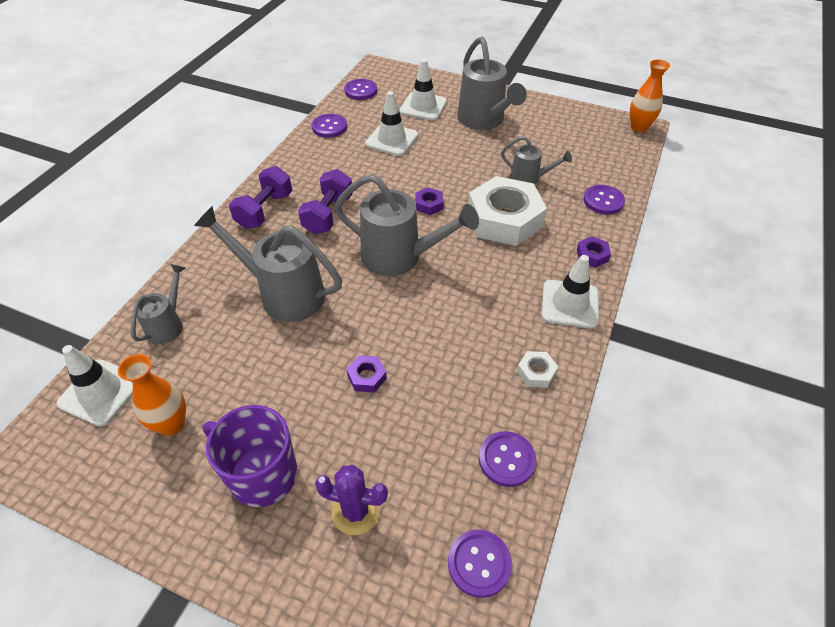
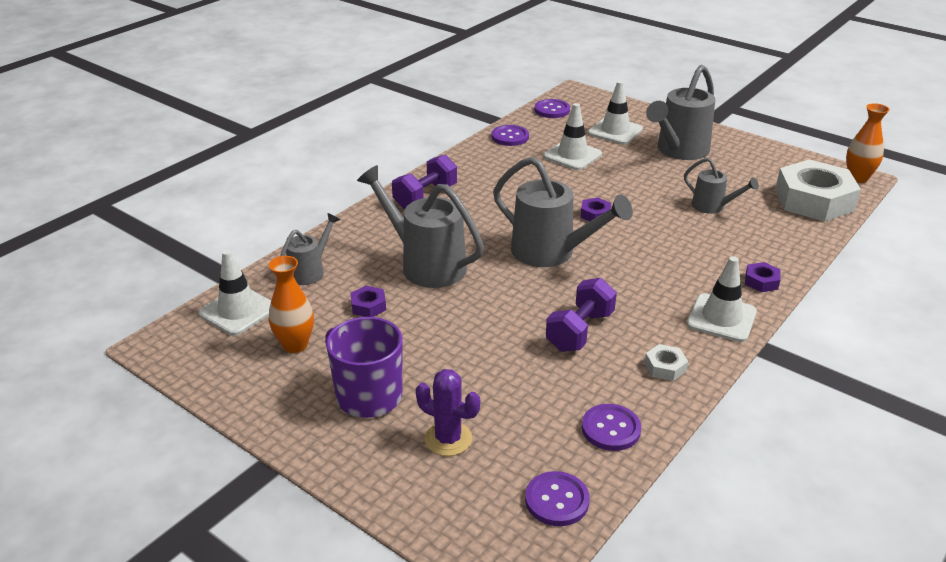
camera: 15 degrees right, 15 degrees down
(328, 214) = (488, 208): purple dumbbell -> purple dumbbell (580, 331)
(367, 377) = (489, 341): purple nut -> purple nut (368, 306)
(484, 121) = (678, 151): grey watering can -> grey watering can turned 45 degrees clockwise
(504, 219) = (673, 238): white nut -> white nut (814, 200)
(603, 201) = (791, 237): purple button -> none

